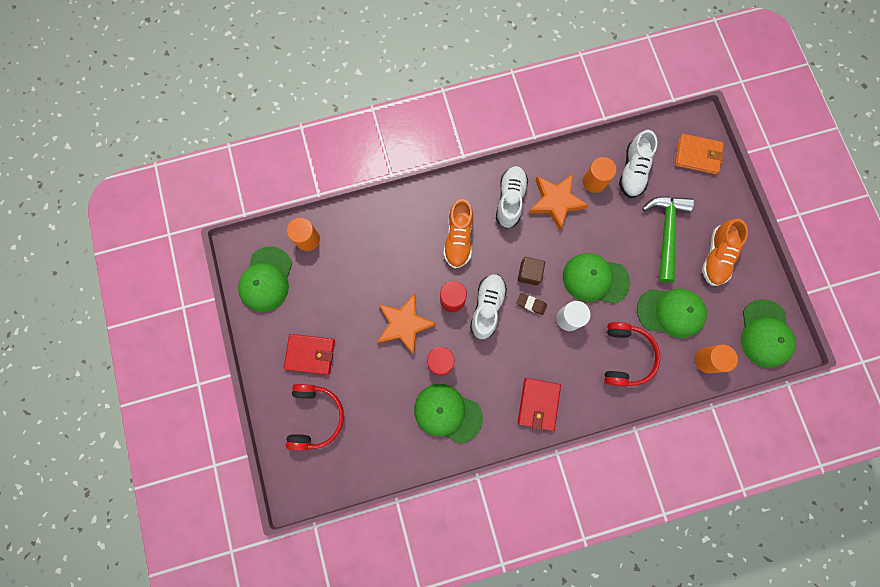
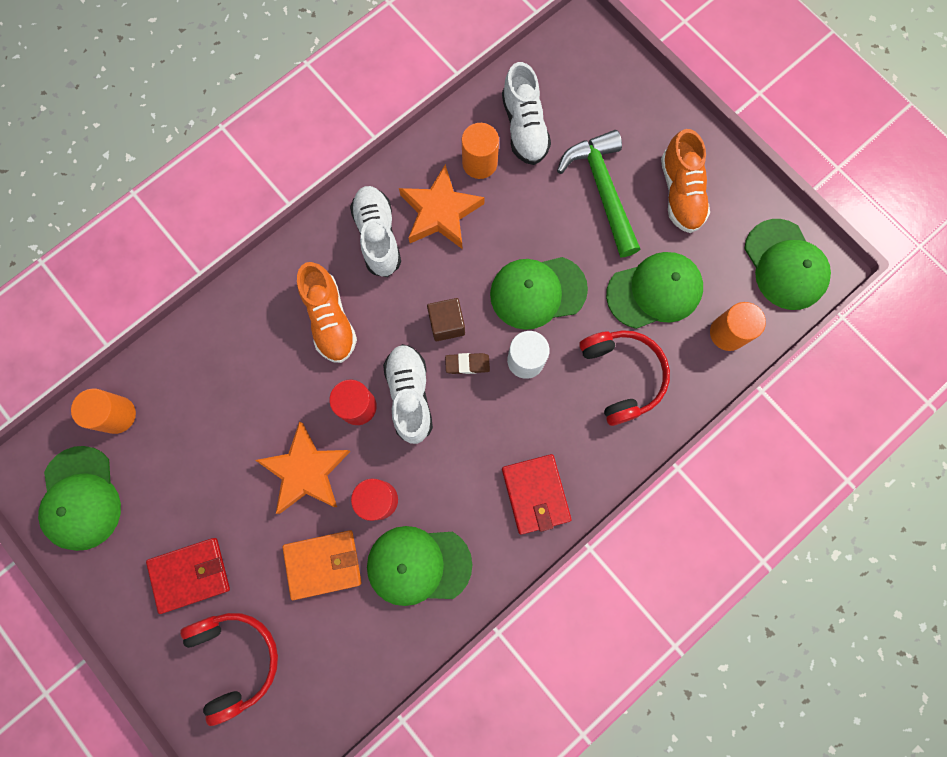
camera: 25 degrees left, 0 degrees up
(697, 155) = (598, 71): orange wallet -> orange wallet (323, 564)

